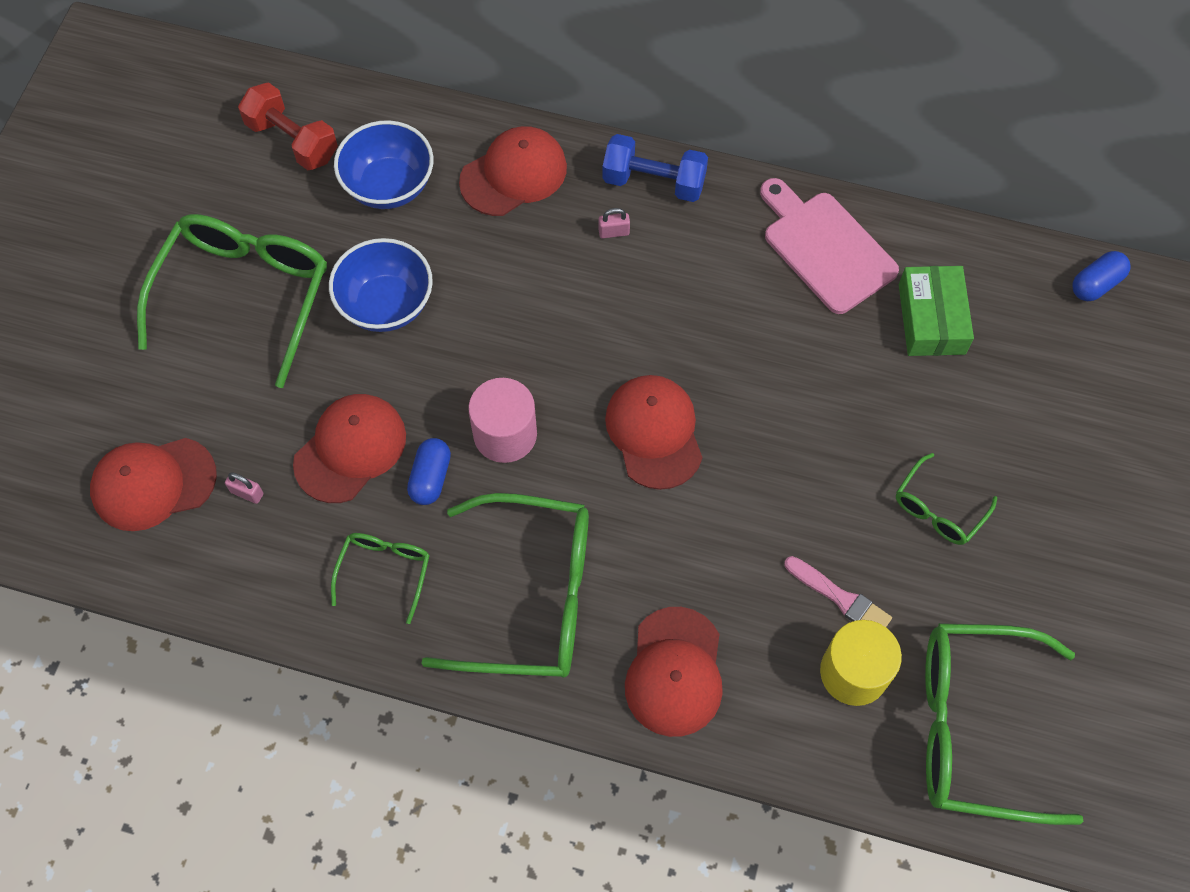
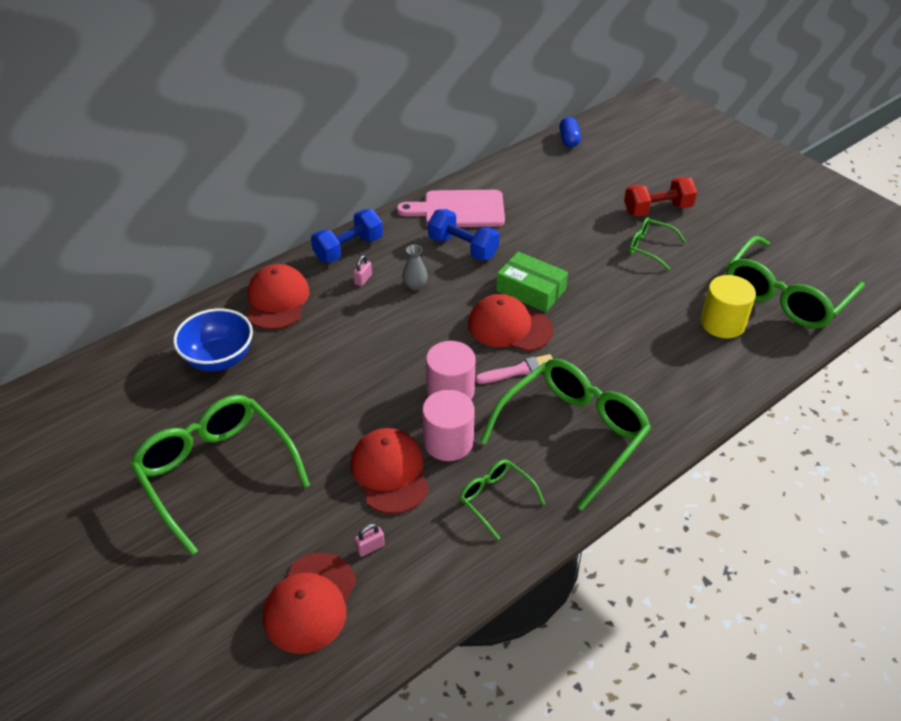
camera: 55 degrees left, 20 degrees down
(292, 141) = (128, 389): red dumbbell -> red dumbbell (657, 209)
(386, 305) = (303, 402): blue bowl -> none
(430, 478) = (448, 442): blue capsule -> pink cylinder
(646, 291) = (415, 285): none -> grey vase
(675, 672) = (671, 394): red cap -> none
(756, 297) = (463, 247): none -> blue dumbbell
(840, 598) = (674, 306): pink brush -> pink brush (519, 370)
(931, 319) = (537, 196): green box -> green box (531, 290)
(938, 509) = (649, 247): green glasses -> green glasses turned 135 degrees clockwise

